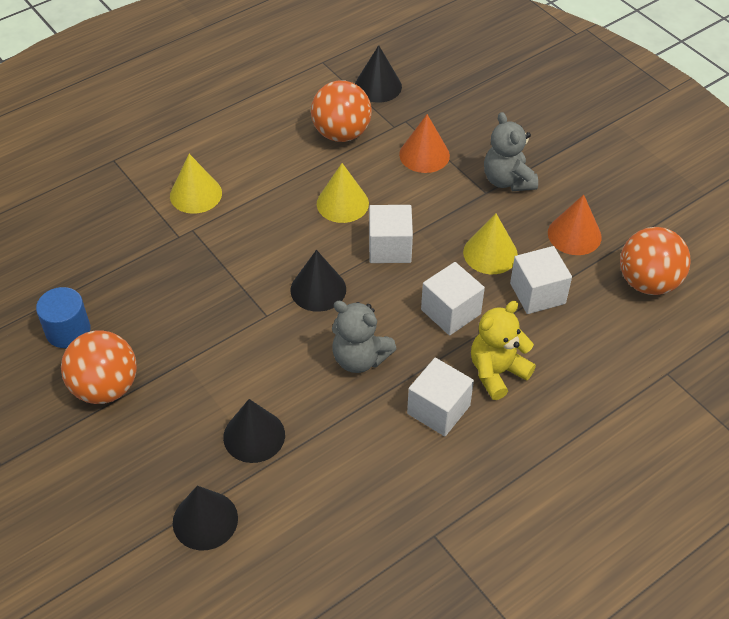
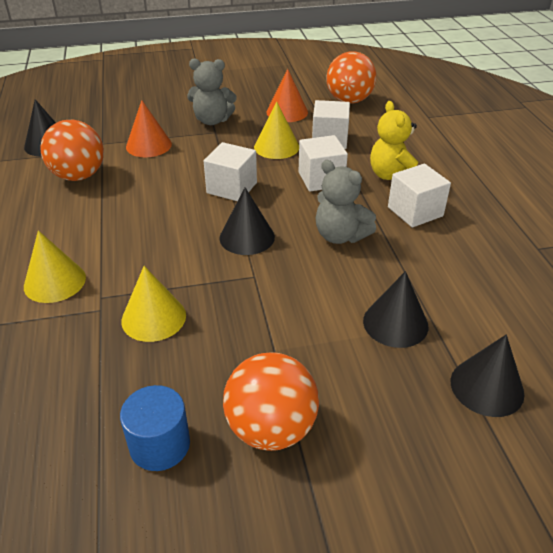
camera: 65 degrees left, 10 degrees down
(342, 203) = (160, 197): yellow cone -> yellow cone (153, 317)
(359, 358) = (340, 236): grey teddy bear -> grey teddy bear turned 75 degrees clockwise

